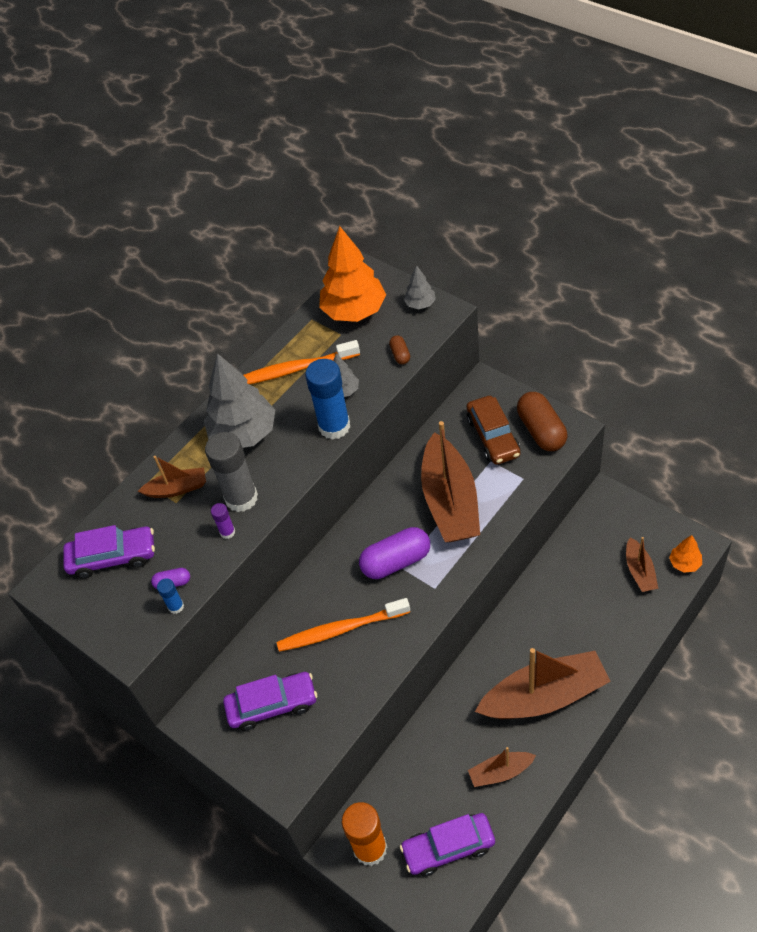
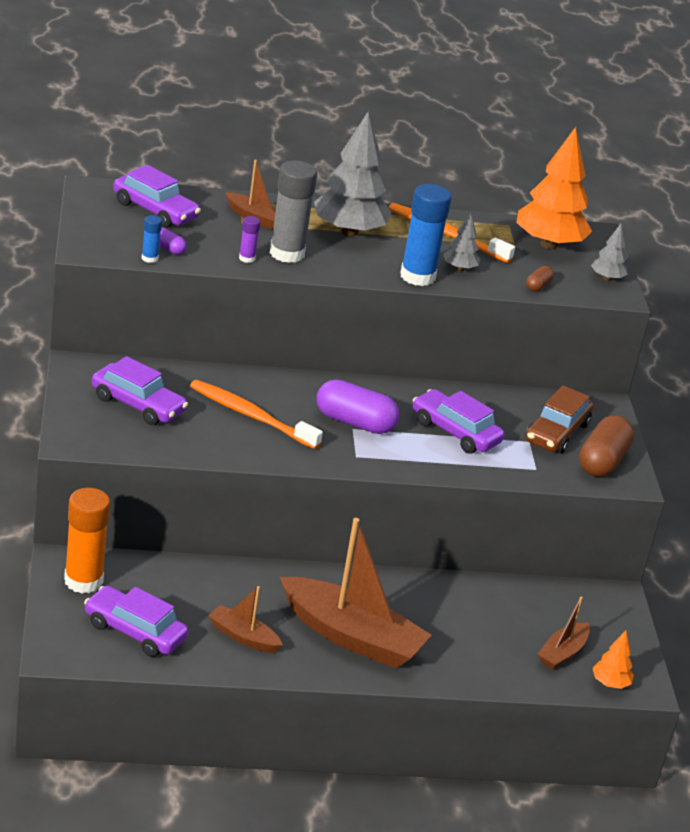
camera: 35 degrees right, 20 degrees down
(450, 501) = (455, 432): brown boat -> purple car

